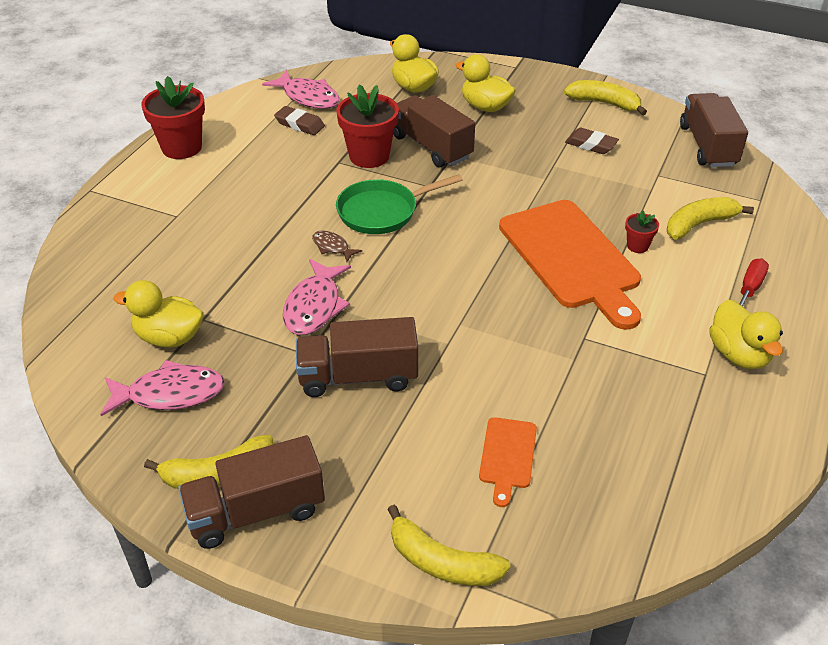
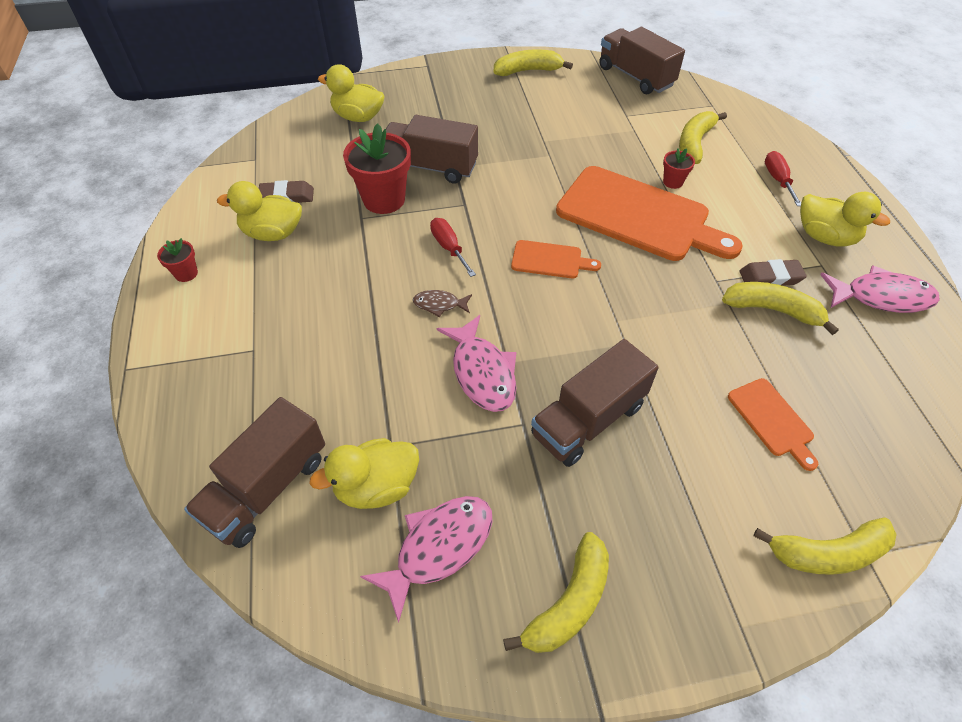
camera: 35 degrees left, 10 degrees up
(181, 147) = (186, 273): red flower pot -> red flower pot, size x0.48
(256, 512) = (641, 617): brown truck -> brown truck (267, 488)
(308, 97) = (268, 166): pink fish -> pink fish (881, 297)
(382, 211) = (449, 247): green pan -> red screwdriver
(454, 256) = (550, 260): none -> orange cutting board
(485, 107) = (438, 111): yellow duck -> yellow duck (273, 233)
(591, 145) = (554, 110): brown eraser -> brown eraser (770, 277)
(609, 383) = (772, 310): none -> yellow banana

